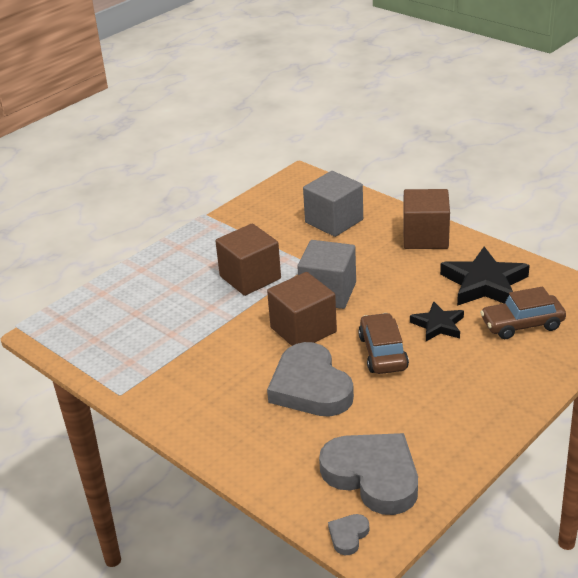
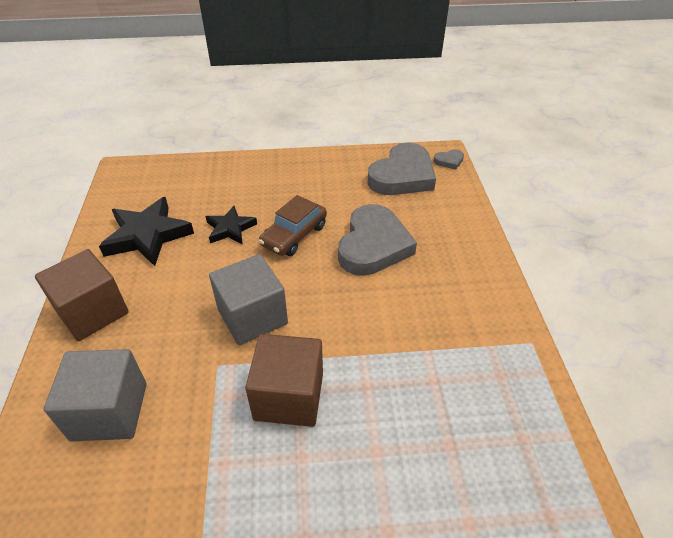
camera: 140 degrees left, 10 degrees up
(303, 330) = (319, 294): brown cube -> none
(373, 476) = (402, 176): grey heart -> grey heart turned 135 degrees counterclockwise
(522, 324) = (187, 194): brown car -> none

